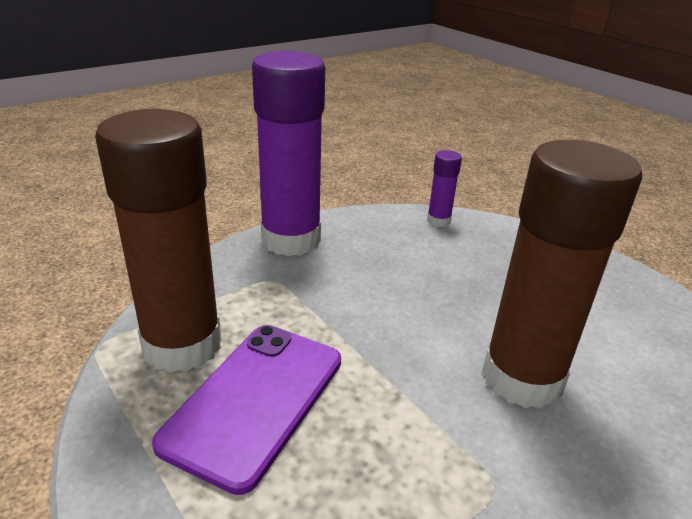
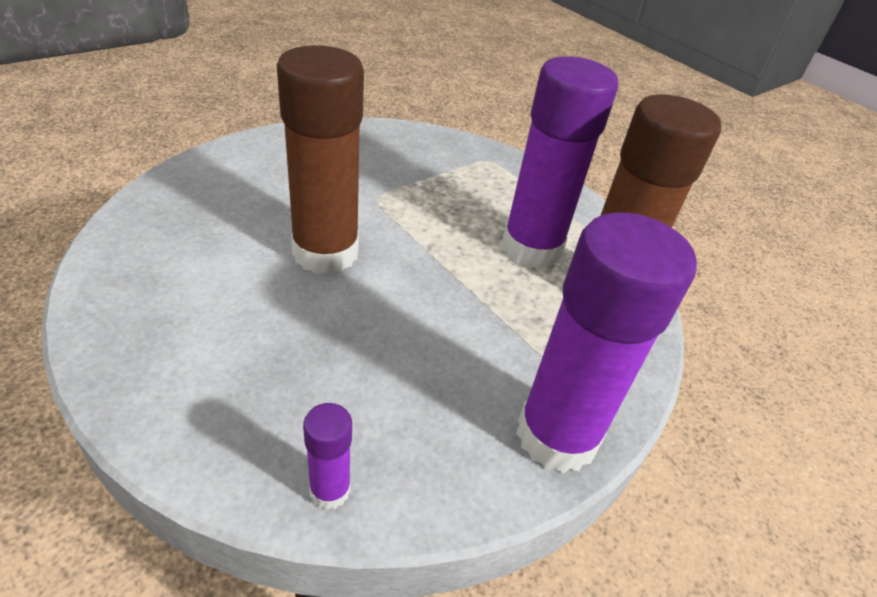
camera: 175 degrees right, 10 degrees up
(255, 400) = (531, 248): purple phone -> purple glue stick

